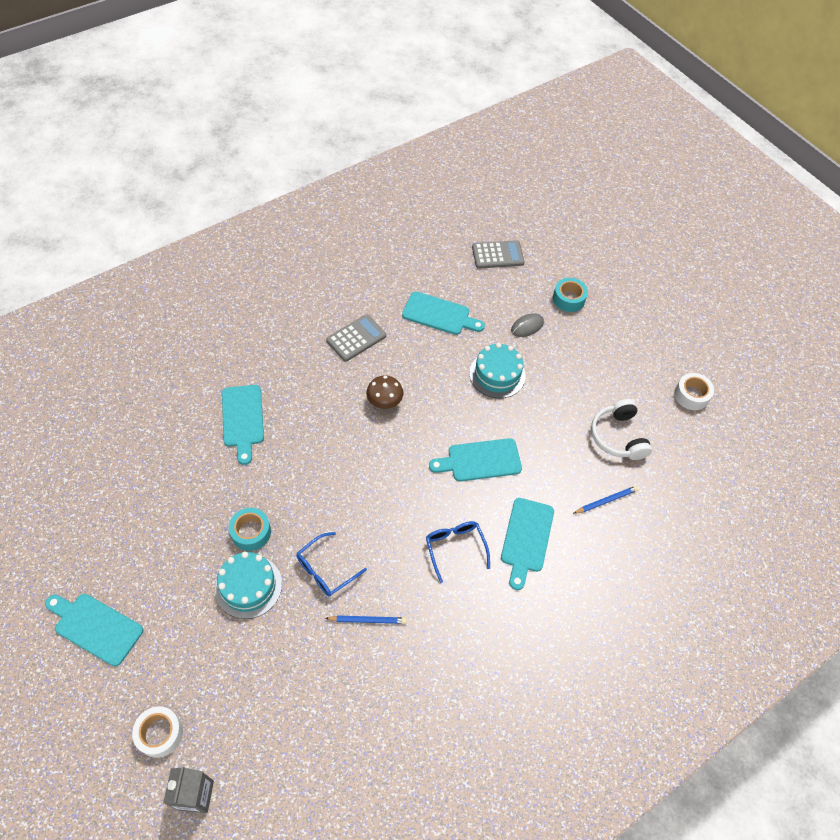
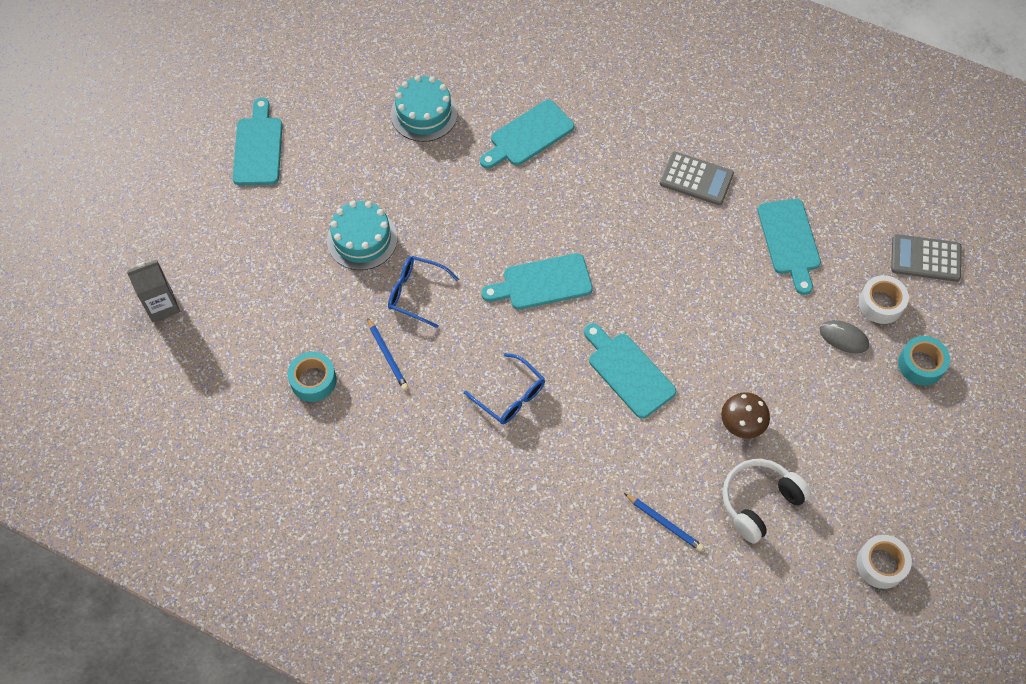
camera: 65 degrees right, 5 degrees up
(160, 733) = (197, 249): white tape -> white tape (881, 304)
(251, 532) = (415, 211): turquoise tape -> turquoise tape (313, 380)
(384, 402) = (636, 246): brown mushroom -> brown mushroom (742, 424)
(455, 548) = (510, 396): blue glasses -> blue glasses turned 90 degrees clockwise
(497, 255) = (925, 258): grey calculator -> grey calculator turned 135 degrees clockwise
(497, 374) = (752, 337): turquoise cake -> turquoise cake (424, 113)
(526, 539) = (564, 460): turquoise cutting board -> turquoise cutting board (542, 283)

